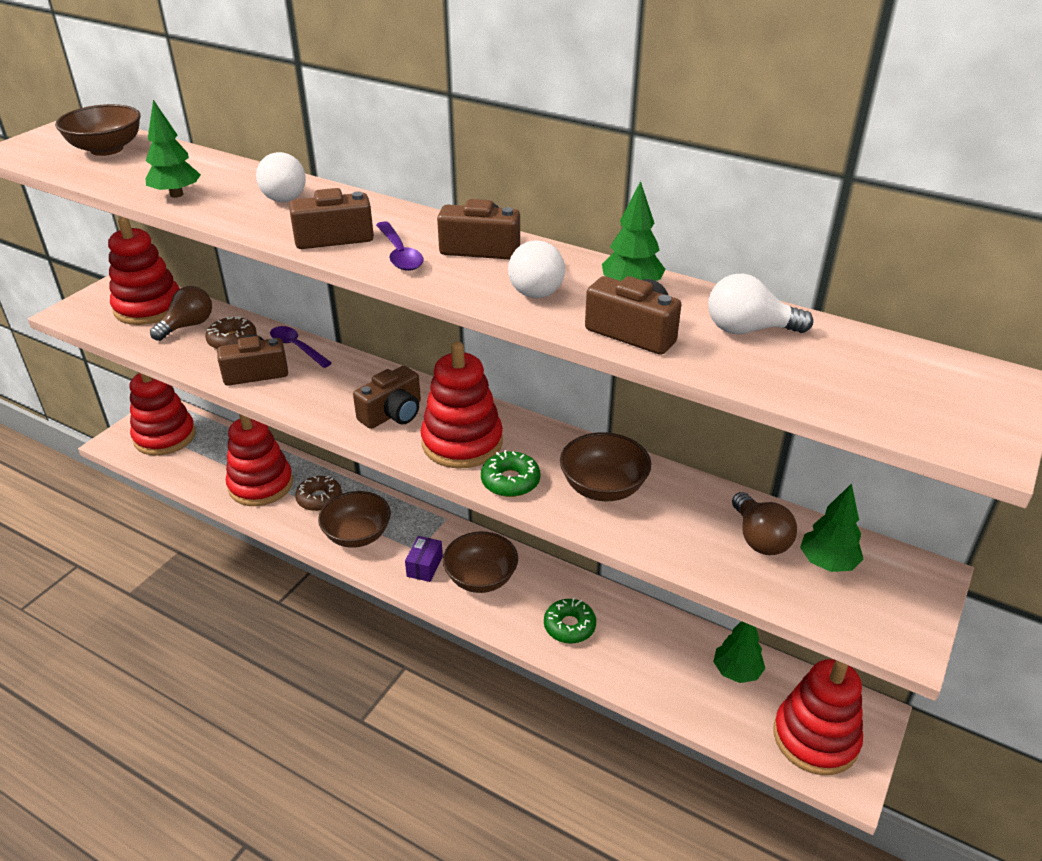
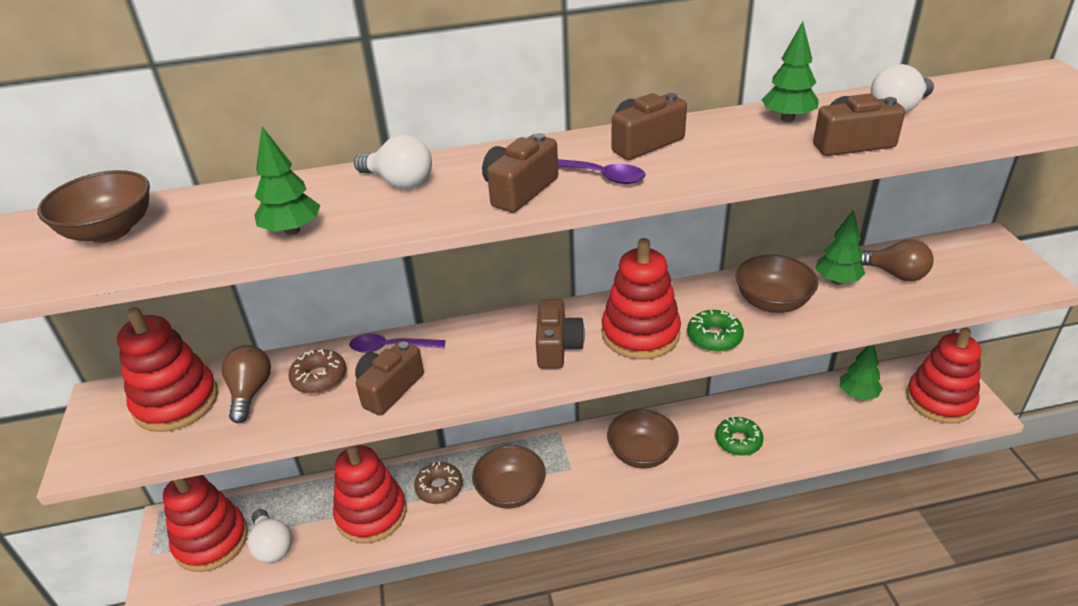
camera: 40 degrees left, 0 degrees up
(424, 566) = (592, 475): purple box -> none
(538, 287) = (738, 148): white light bulb -> white light bulb (272, 546)
(827, 563) = (944, 264): green tree -> green tree (837, 280)

